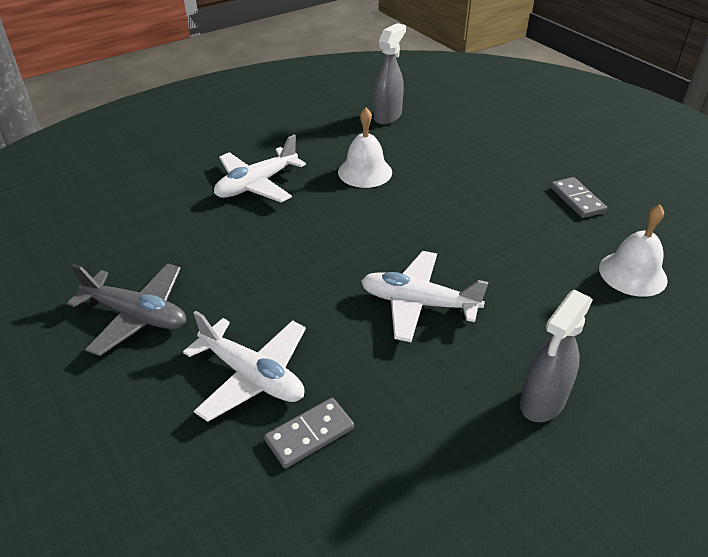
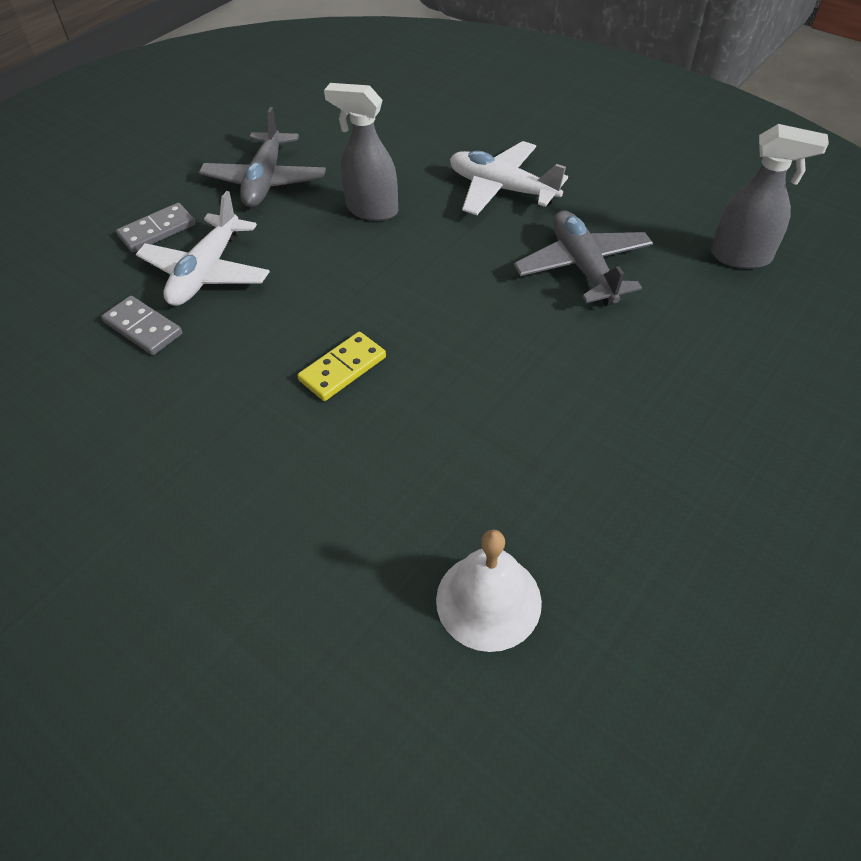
camera: 75 degrees right, 10 degrees up
(365, 172) = (583, 267): white bell -> grey plane
(418, 303) = (342, 369): white plane -> yellow domino
(542, 402) = (210, 506): grey spray bottle -> grey spray bottle (371, 210)
(577, 200) = (653, 514): grey domino -> grey domino (157, 231)

